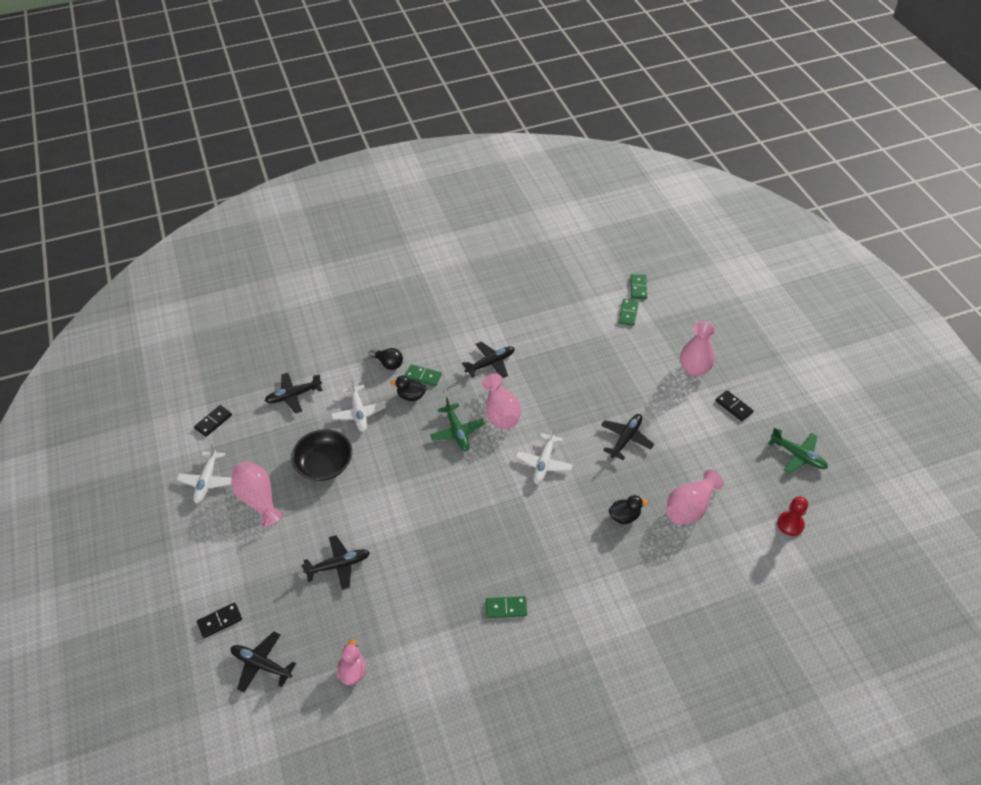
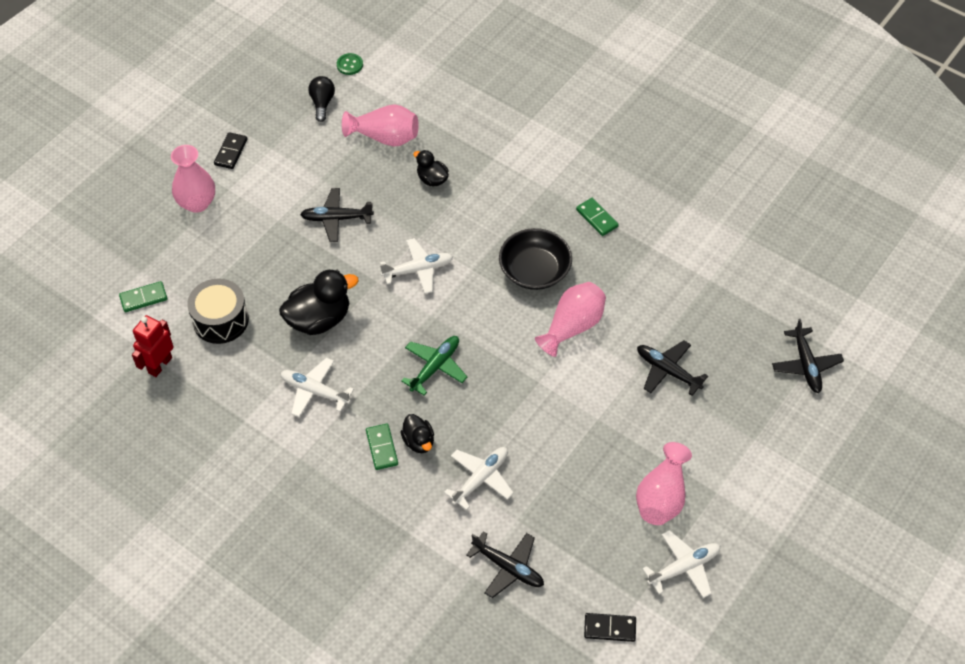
camera: 125 degrees left, 5 degrees up
(220, 621) = (803, 429): black domino -> none
(324, 464) = (571, 465): black bowl -> black bowl (535, 270)
(353, 671) = (748, 293): pink duck -> none
(388, 363) = (387, 497): black light bulb -> black light bulb (322, 103)
(490, 363) = (315, 391): black plane -> white plane
(501, 413) = (381, 341): pink vase -> pink vase (572, 326)
(544, 390) = (319, 319): none -> black duck
(569, 302) = (160, 365): none -> red robot
(582, 342) = (220, 320): none -> black drum
(638, 288) = (91, 308): green domino -> none
(790, 524) = (350, 65): red pawn -> green button
(798, 455) = (262, 85): green plane -> none

